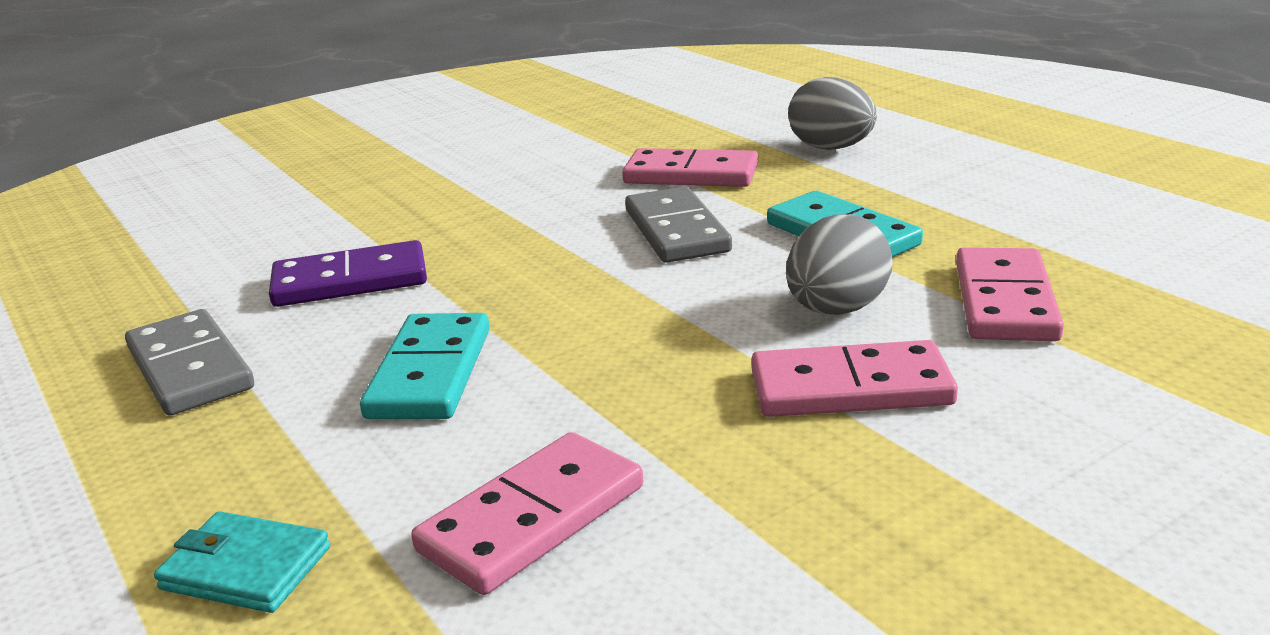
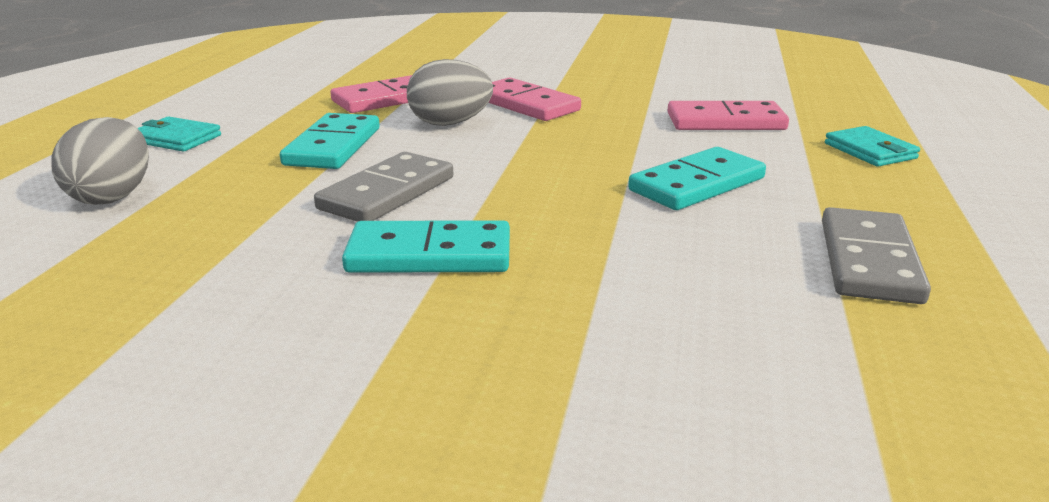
camera: 135 degrees left, 0 degrees up
(350, 281) = (670, 278): purple domino -> none
(541, 219) = (429, 254): none -> turquoise domino
(691, 175) = (239, 231): pink domino -> none
(968, 178) = (176, 139): none -> turquoise wallet

